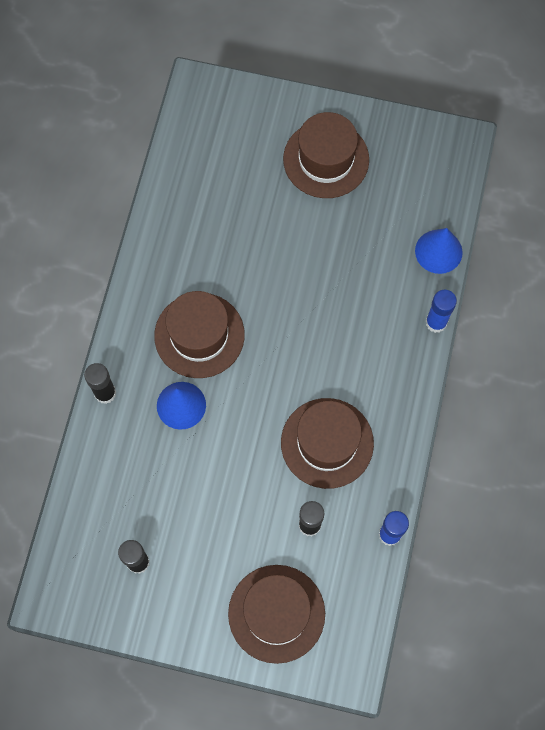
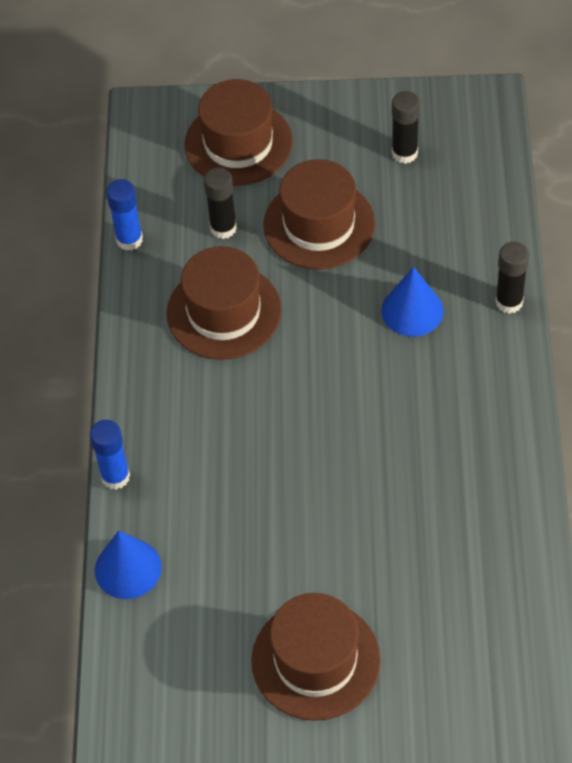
camera: 170 degrees right, 15 degrees down
(199, 335) = (417, 391): brown hat -> brown hat (319, 224)

